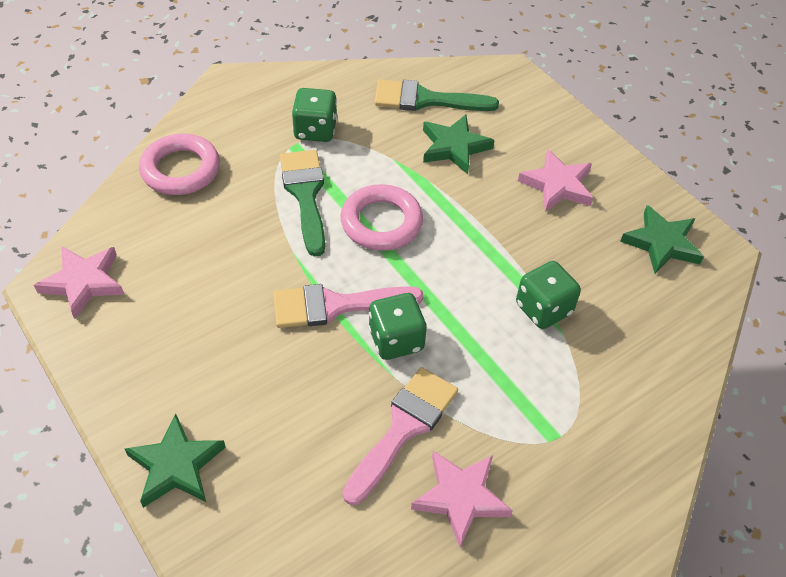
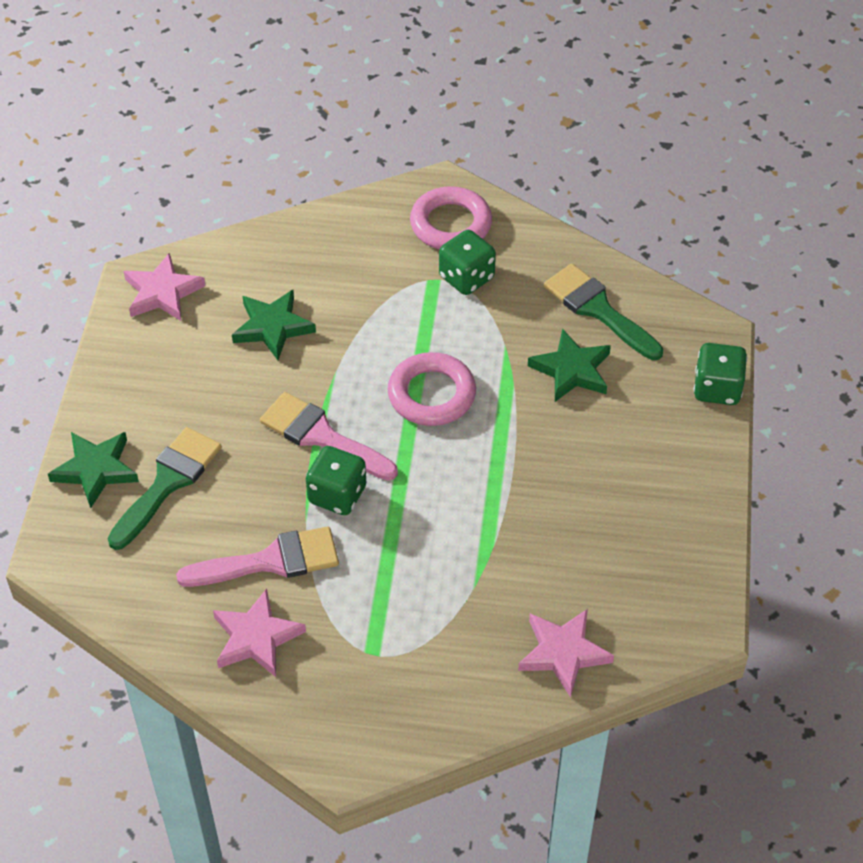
camera: 45 degrees right, 0 degrees up
(181, 170) = (321, 244): pink ring -> pink ring (451, 224)
(305, 194) = (396, 329): green brush -> green brush (168, 482)
(543, 309) = (482, 556): green dice -> green dice (717, 389)
(557, 185) = (625, 465): pink star -> pink star (563, 653)
(662, 243) = (657, 579): green star -> green star (272, 327)

